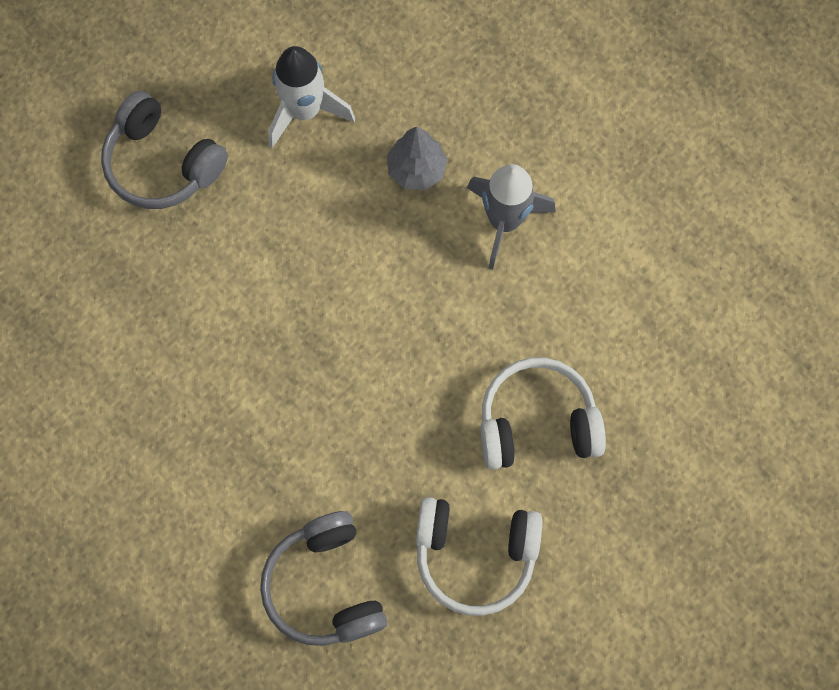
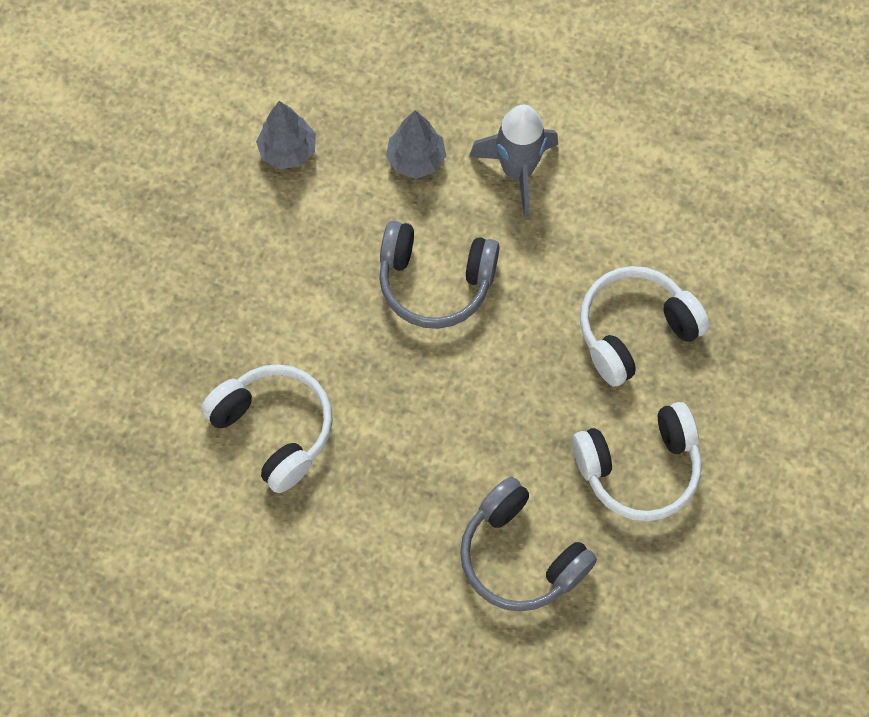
camera: 25 degrees left, 5 degrees down
(162, 164) = (179, 252): grey headphones -> grey headphones (435, 282)
(165, 366) = (275, 429): none -> white headphones
(305, 111) = (288, 151): white rocket -> grey tree

